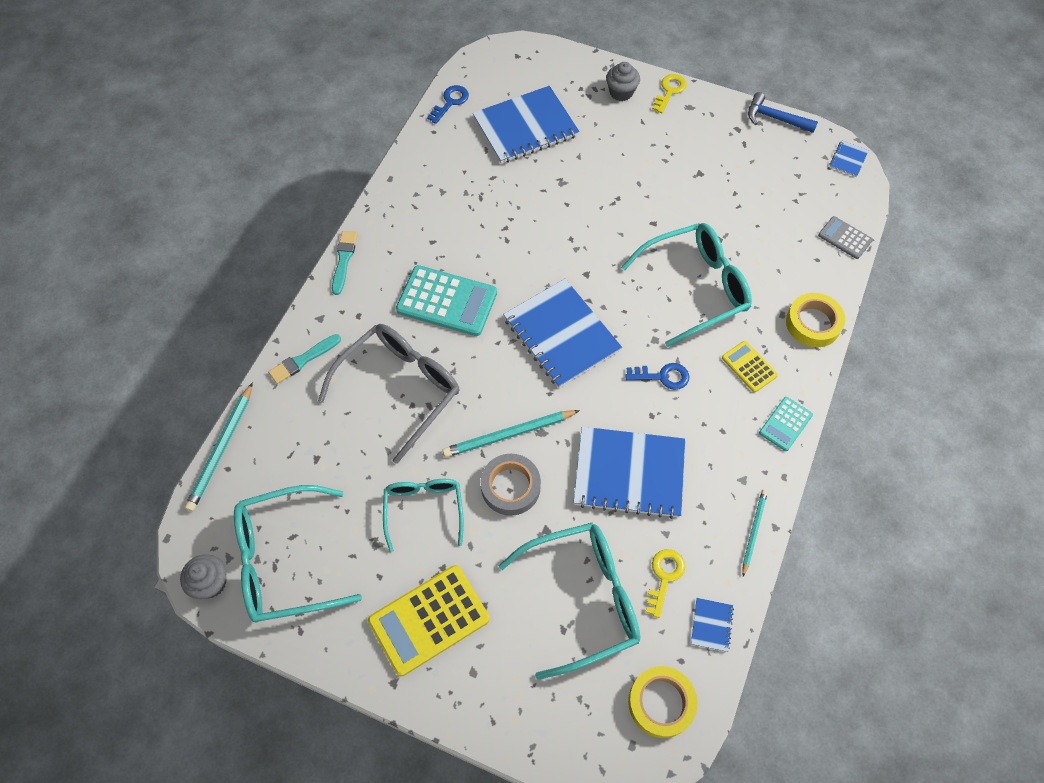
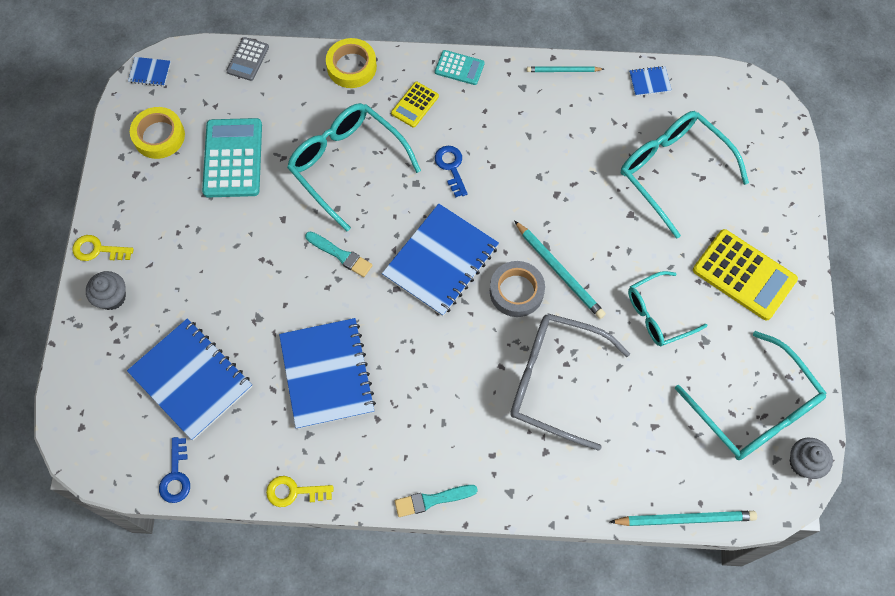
camera: 110 degrees left, 5 degrees up
(303, 360) = (562, 486): turquoise brush -> turquoise brush (340, 255)
(447, 301) = (443, 376): turquoise calculator -> turquoise calculator (233, 158)
(450, 102) = (176, 476): blue key -> blue key turned 105 degrees counterclockwise
(510, 487) = (606, 253): grey tape -> grey tape (516, 291)
(629, 473) = (554, 168): blue notebook -> blue notebook (327, 374)
(661, 703) = (721, 100): yellow tape -> yellow tape (159, 136)
(664, 577) = (628, 121): yellow key -> yellow key (294, 492)
(775, 118) = (111, 143): blue hammer -> none

